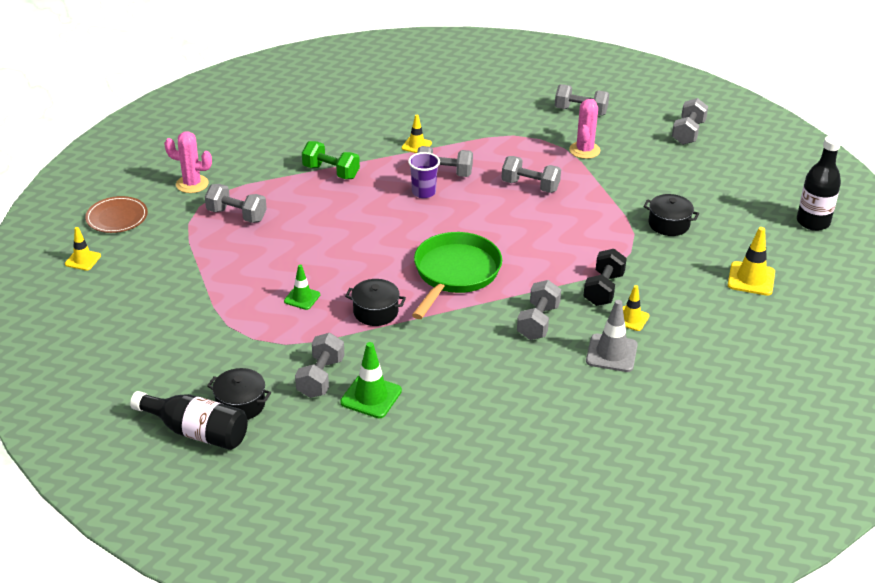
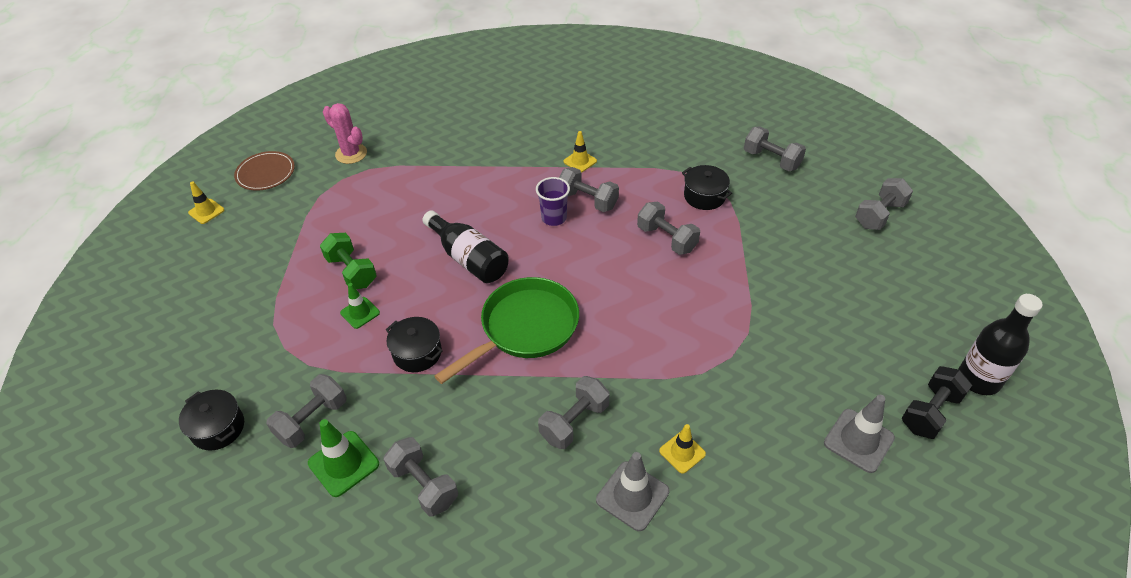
camera: 25 degrees right, 10 degrees up
(196, 432) = (157, 448): black bottle -> black bottle (469, 259)
(236, 215) = (366, 198): grey dumbbell -> grey dumbbell (423, 485)
(331, 172) = (481, 171): green dumbbell -> green dumbbell (351, 271)
(584, 150) = (750, 209): pink cactus -> none
(603, 289) = (672, 399): black dumbbell -> black dumbbell (930, 412)
(668, 224) = (795, 331): black pot -> black pot (704, 196)
(751, 279) = (858, 440): yellow traffic cone -> grey traffic cone

